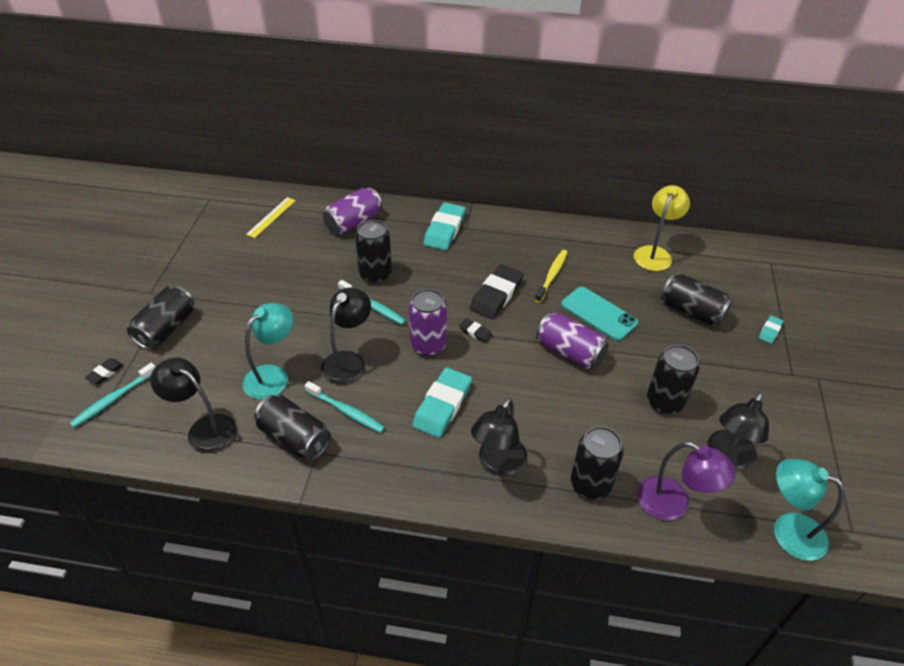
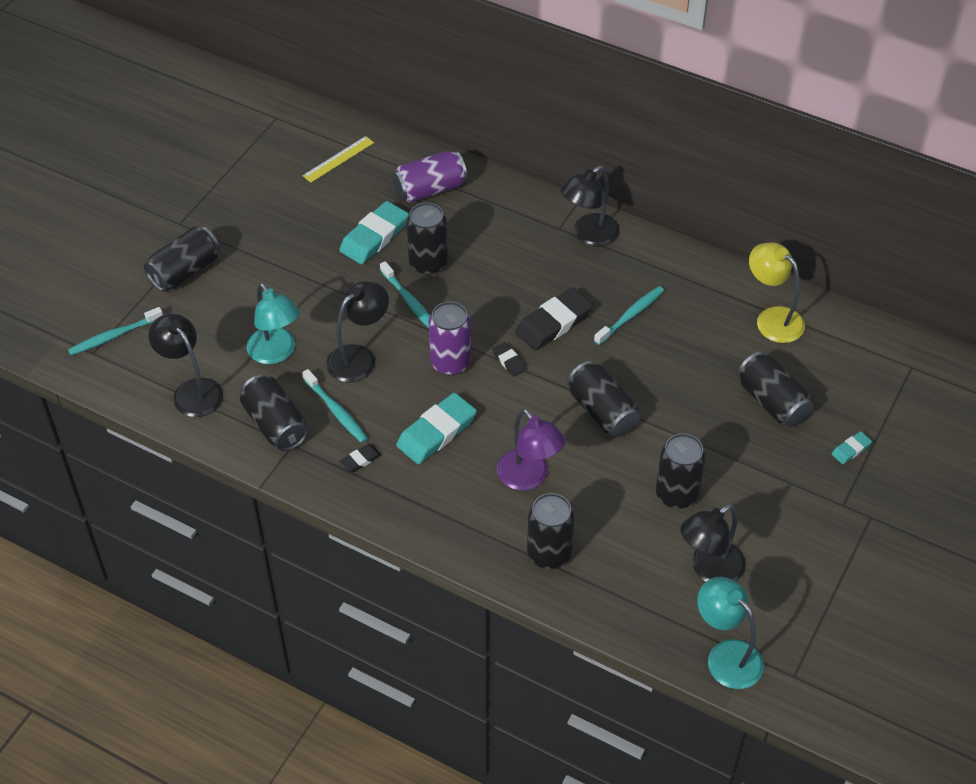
camera: 20 degrees right, 5 degrees up
(105, 373) = (113, 305): black eraser -> black eraser (360, 460)
(273, 376) = (276, 353): turquoise lamp -> turquoise lamp turned 90 degrees clockwise
(444, 230) = (532, 225): turquoise eraser -> turquoise eraser (374, 237)
(498, 464) = (465, 507): black lamp -> black lamp (589, 235)
(552, 276) = (630, 316): yellow toothbrush -> turquoise toothbrush
(569, 352) = (602, 411): purple can -> black can
(598, 314) = (660, 376): turquoise phone -> none
(655, 253) = (772, 319): yellow lamp -> yellow lamp turned 90 degrees counterclockwise
(673, 504) = (623, 597): purple lamp -> purple lamp (529, 478)

